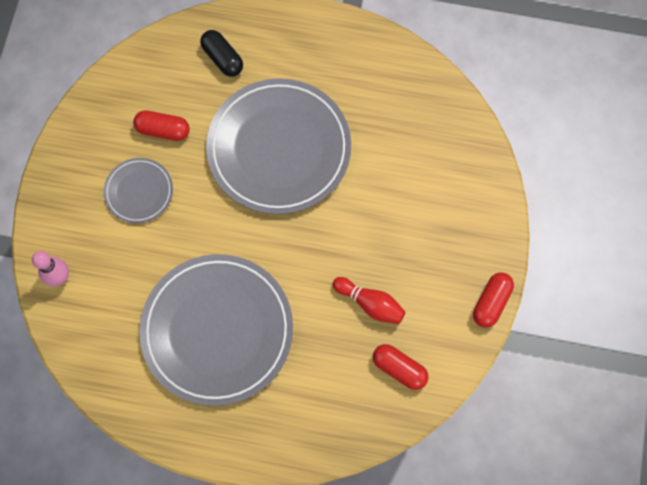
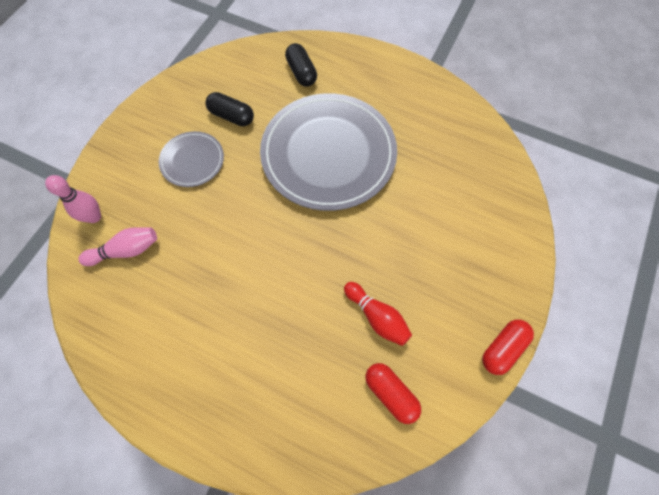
camera: 15 degrees right, 5 degrees down
(106, 303) = (126, 250): none -> pink bowling pin
(163, 130) = (232, 116): red capsule -> black capsule
(217, 330) = (219, 303): grey plate -> none

